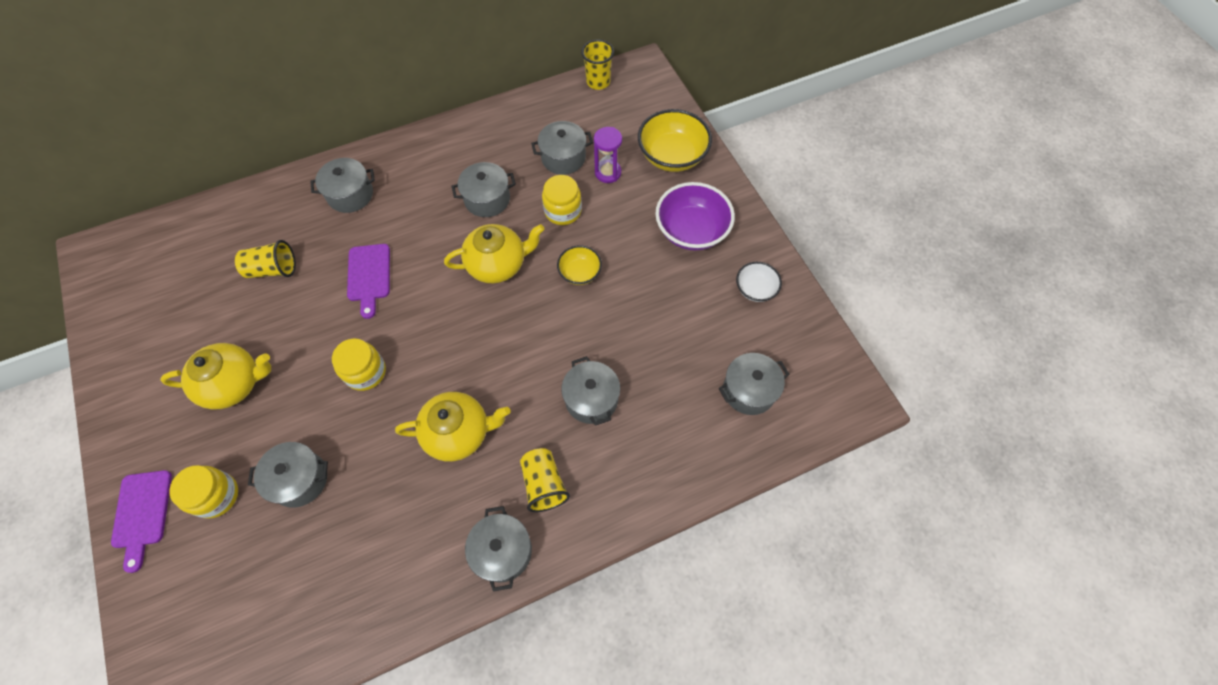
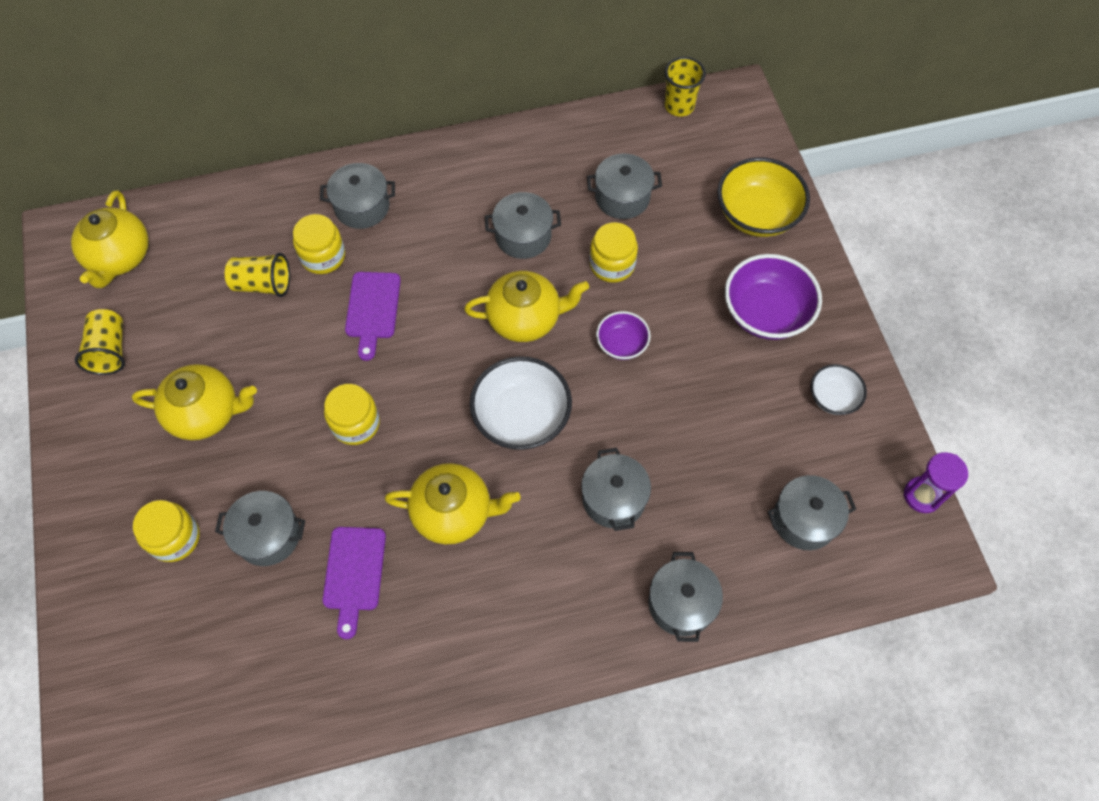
camera: 10 degrees right, 0 degrees up
(142, 513) = (92, 543): purple cutting board -> purple cutting board (354, 574)
(145, 265) = (120, 257): none -> yellow teapot
(322, 239) = (323, 256): none -> yellow jar
(502, 551) = (486, 657): grey pot -> grey pot (681, 603)
(505, 344) = (521, 417): none -> white bowl
(544, 484) = (544, 589): yellow cup -> yellow cup (110, 350)
(580, 273) = (622, 344): yellow bowl -> purple bowl
(608, 172) = (674, 224): purple hourglass -> purple hourglass (922, 495)

